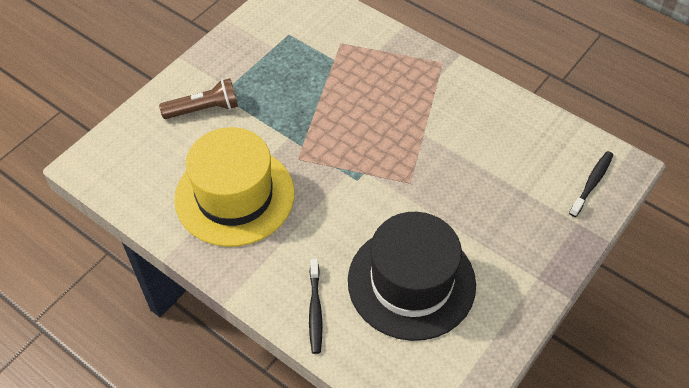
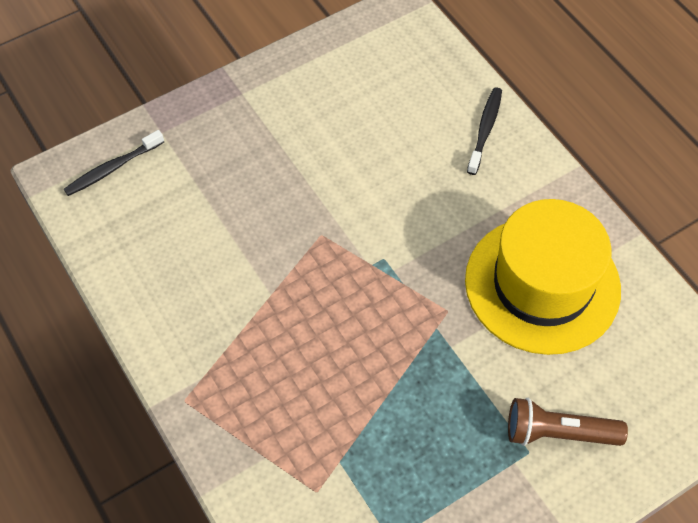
camera: 160 degrees left, 5 degrees up
(411, 282) = (373, 127): black hat -> none

